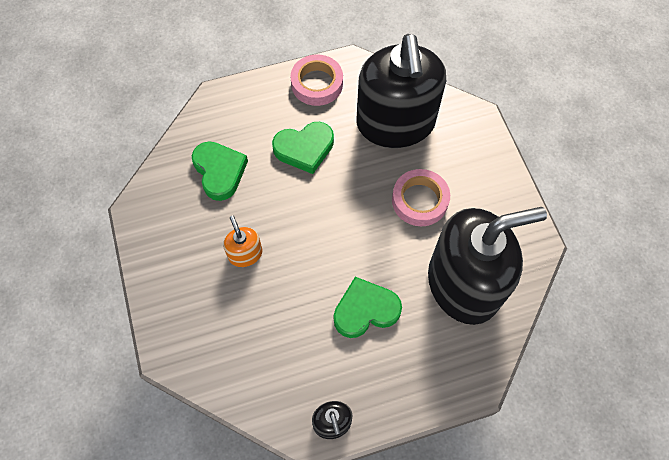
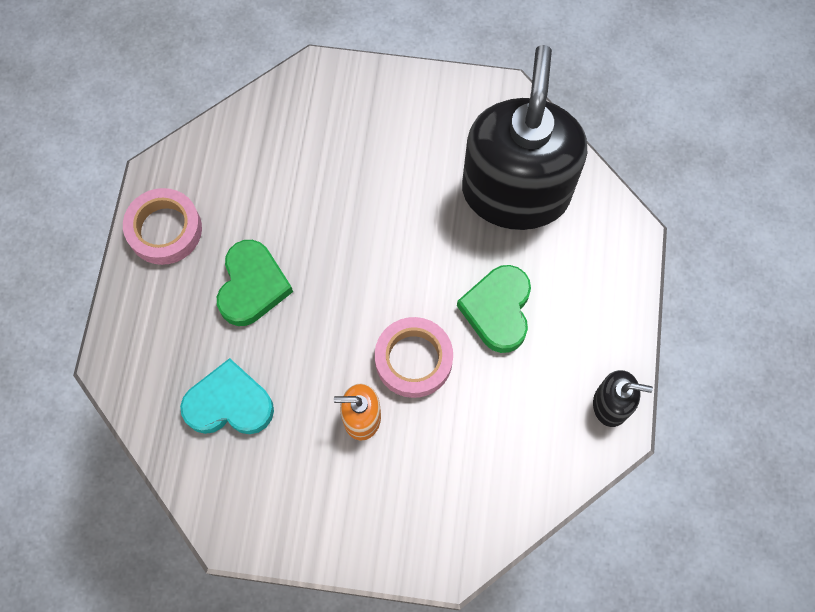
camera: 65 degrees left, 5 degrees up
(219, 171) = (229, 404): green heart -> turquoise heart
(395, 123) = (274, 165): black soap dispenser -> none
(419, 200) = (391, 188): pink tape -> pink tape (413, 360)

